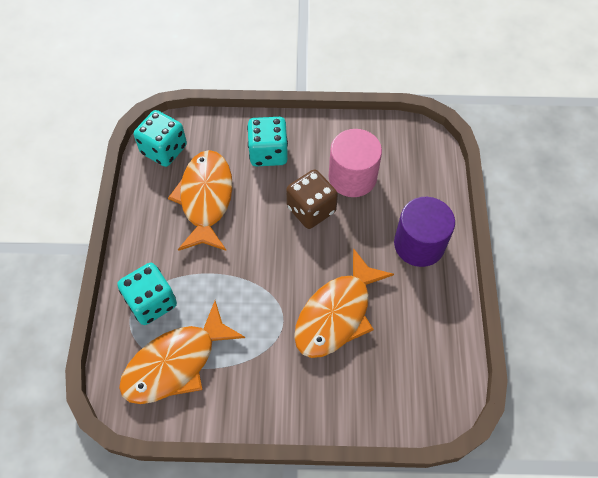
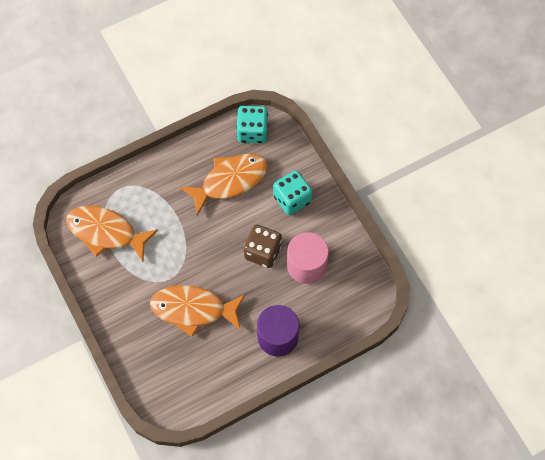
camera: 60 degrees right, 5 degrees up
(152, 302) = (137, 194): turquoise dice -> none

